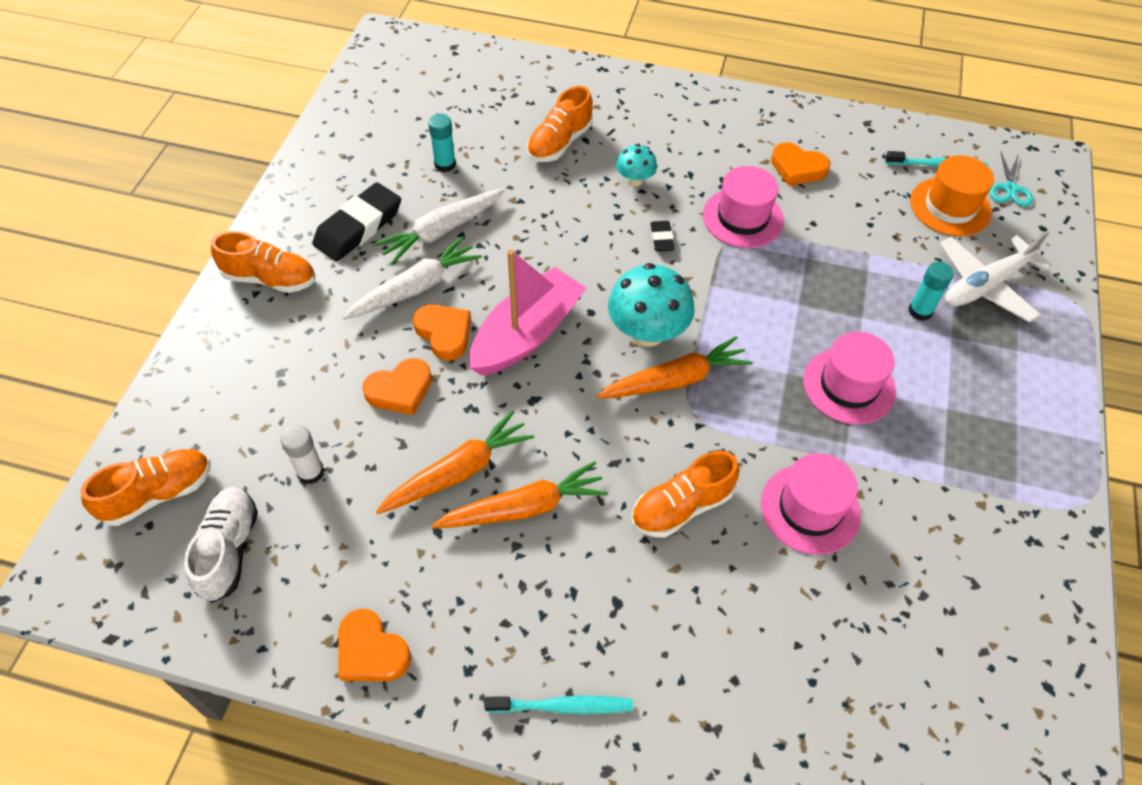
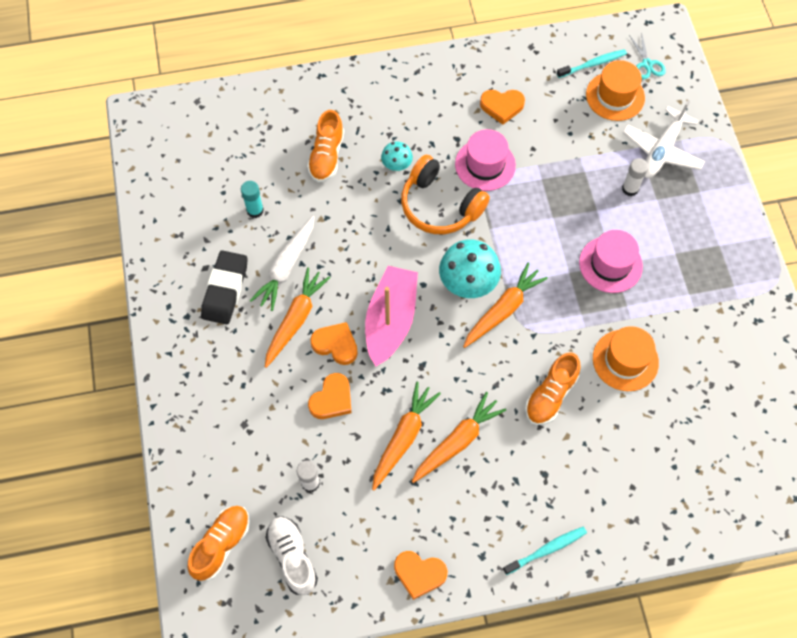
camera: 25 degrees left, 10 degrees up
(270, 278) = (189, 359): orange shoe -> none
(415, 288) = (295, 320): white carrot -> orange carrot
(662, 238) = (440, 206): black eraser -> orange headphones
(810, 509) = (625, 360): pink hat -> orange hat
(920, 311) = (630, 189): turquoise glue stick -> white glue stick

